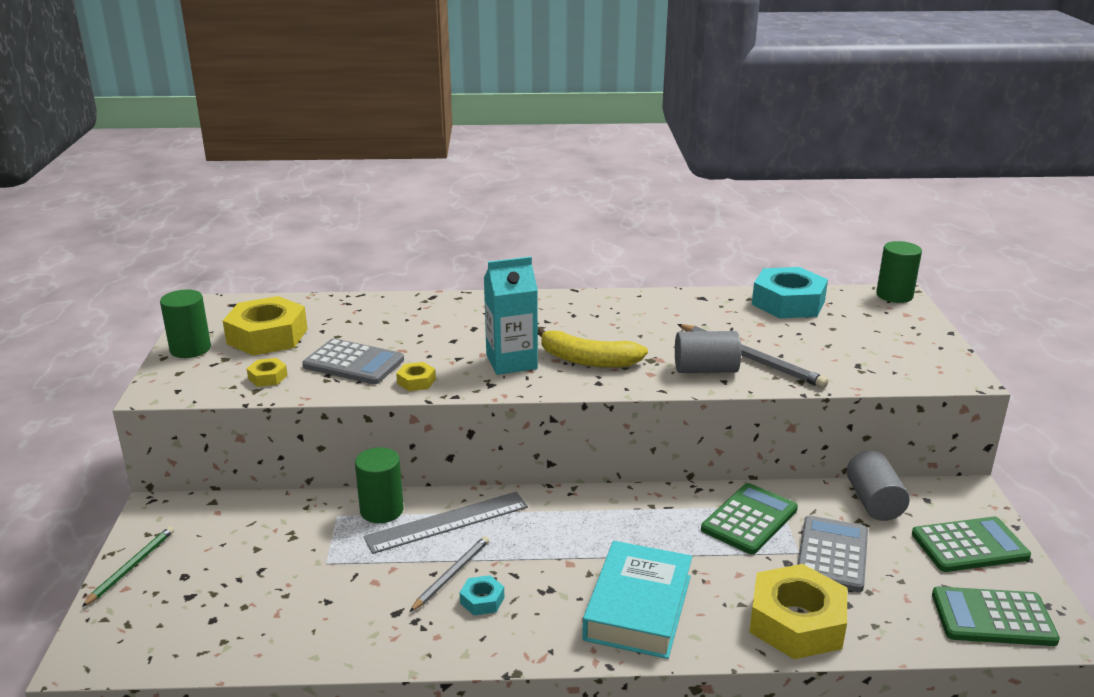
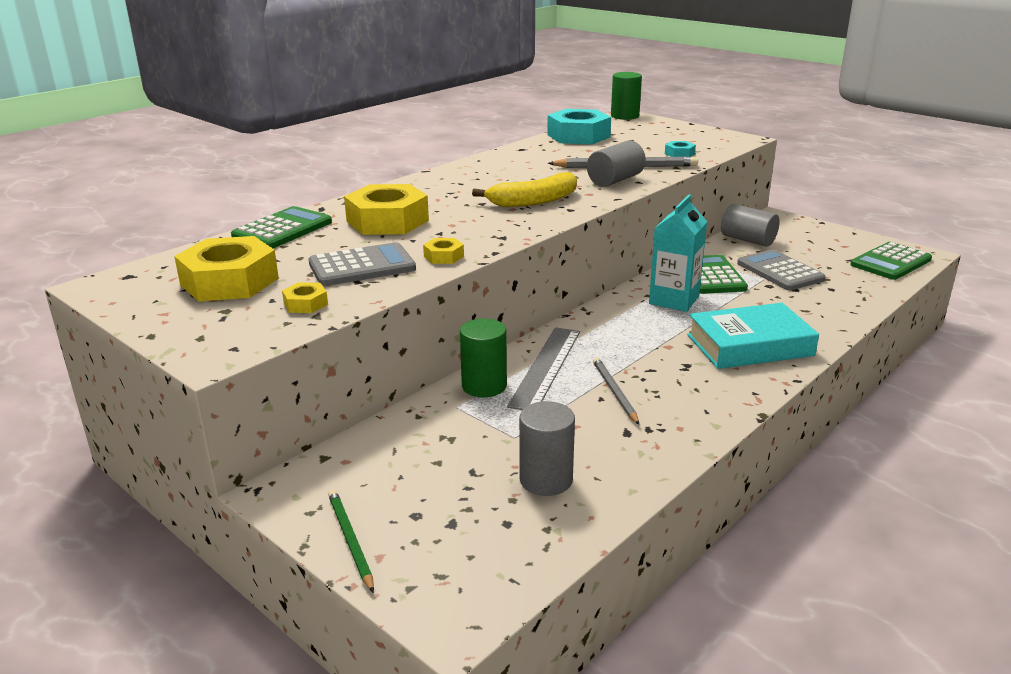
camera: 45 degrees left, 0 degrees up
(190, 349) = (167, 319): green cylinder -> none
(284, 608) = (546, 480): none -> grey cylinder
(482, 600) = (663, 393): turquoise nut -> turquoise nut (679, 154)
(511, 362) = (485, 220): turquoise carton -> turquoise carton (674, 300)
(638, 607) = (749, 345): turquoise book -> turquoise book turned 75 degrees counterclockwise
(796, 622) = (829, 308): yellow nut -> yellow nut (387, 221)
(969, 546) = (823, 238): green calculator -> green calculator (282, 229)

